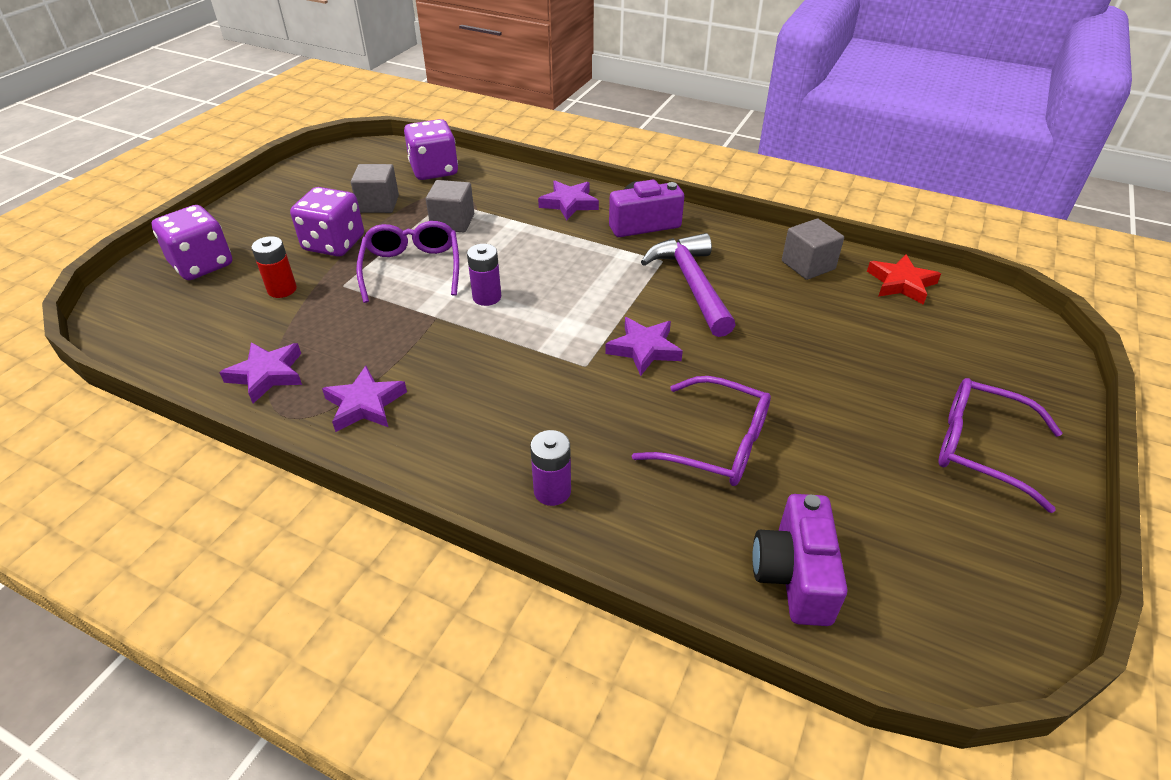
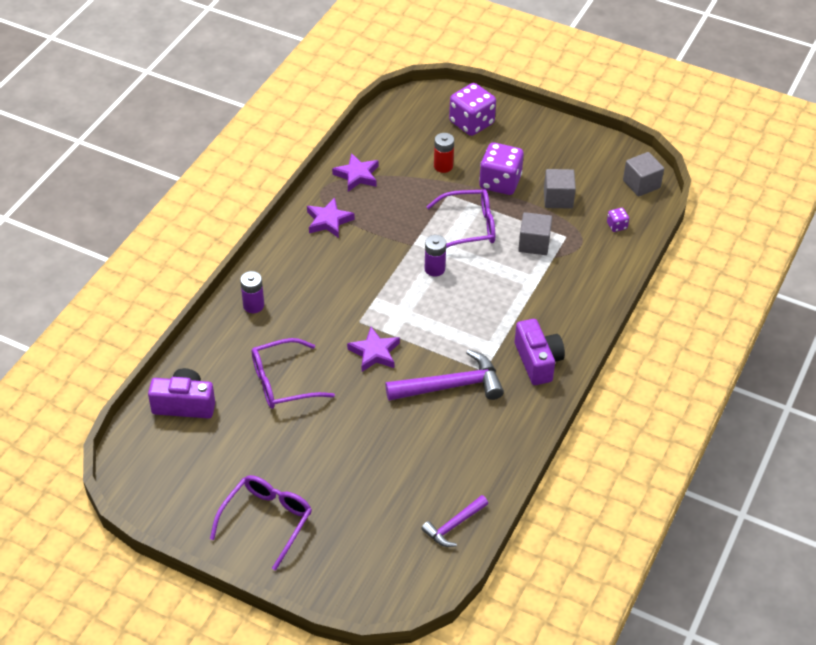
camera: 90 degrees right, 5 degrees up
(434, 170) = (617, 226): purple dice -> purple dice, size x0.46
(569, 203) = (568, 314): purple star -> none
(716, 444) = (283, 382): purple glasses -> purple glasses turned 45 degrees clockwise
(808, 265) = (479, 466): grey cube -> grey cube (641, 184)
(901, 283) = (453, 526): red star -> purple hammer

